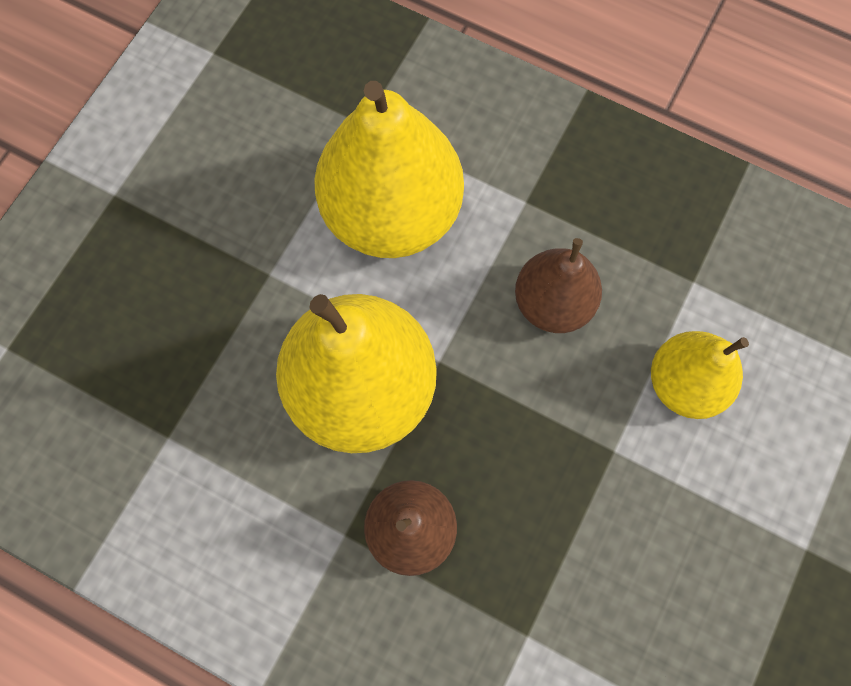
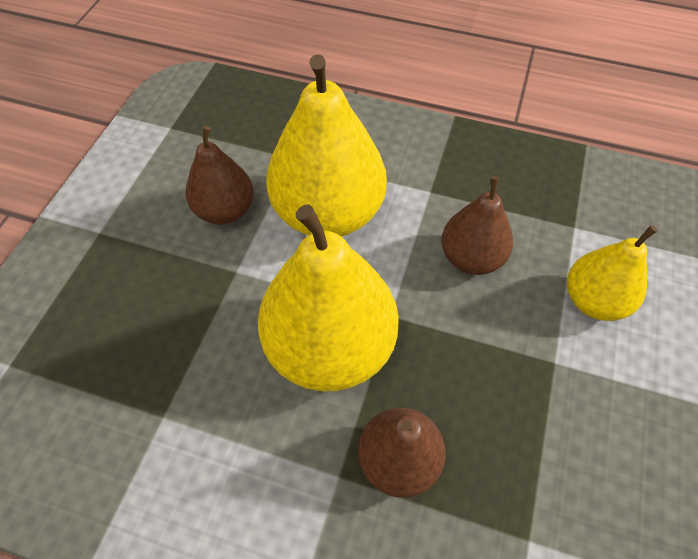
camera: 10 degrees left, 15 degrees down
(267, 188) = (225, 210): none -> brown pear

